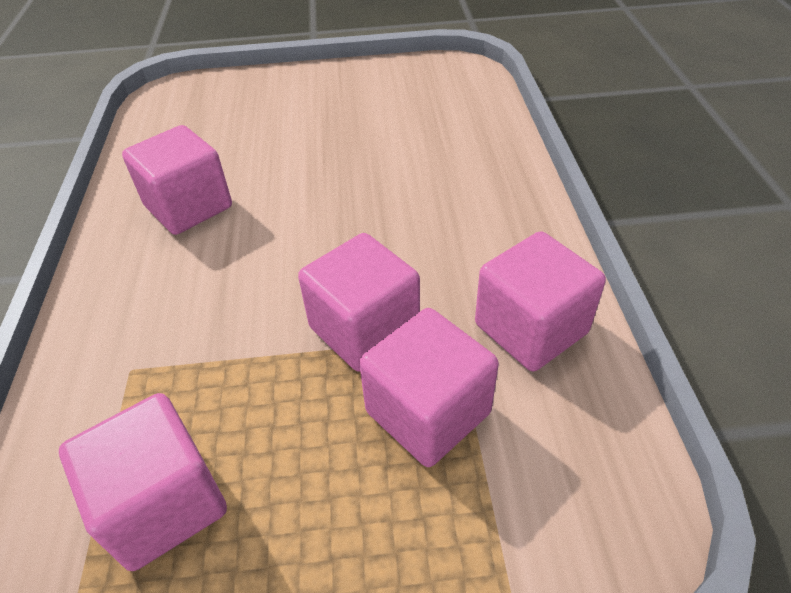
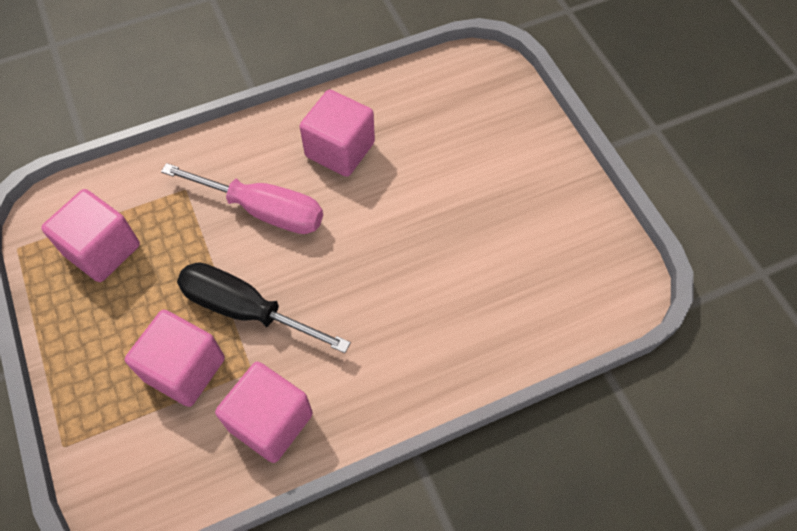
camera: 70 degrees right, 15 degrees up
(225, 288) = (263, 210): none -> pink screwdriver
(364, 329) = (246, 310): pink cube -> black screwdriver

